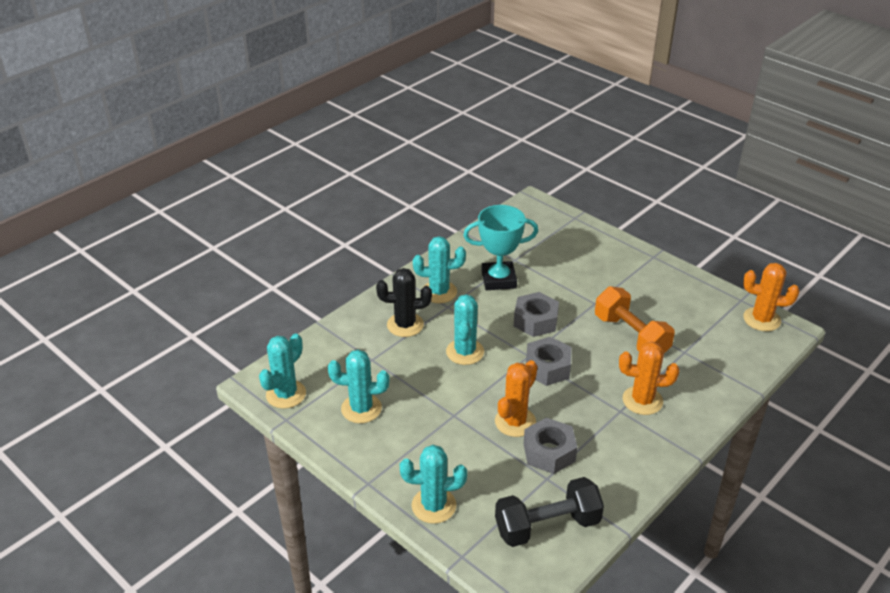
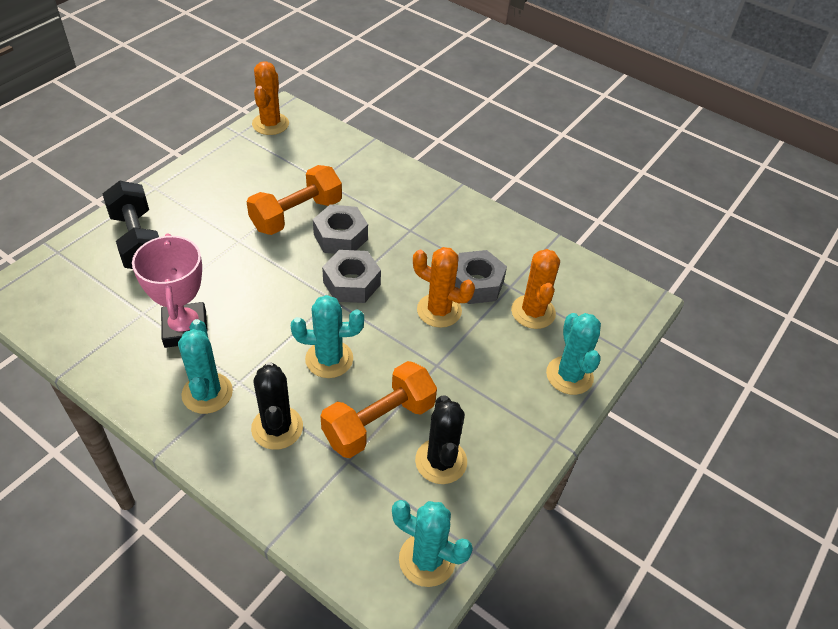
camera: 100 degrees left, 10 degrees up
(361, 409) = (441, 461): turquoise cactus -> black cactus
(402, 377) = (379, 422): none -> orange dumbbell
(498, 280) = (185, 329): turquoise trophy -> pink trophy
(535, 321) = (270, 292): grey nut -> grey nut (340, 237)
(547, 526) = (567, 286): black dumbbell -> black dumbbell (138, 241)
(642, 400) = (394, 213): orange cactus -> orange cactus (533, 312)

